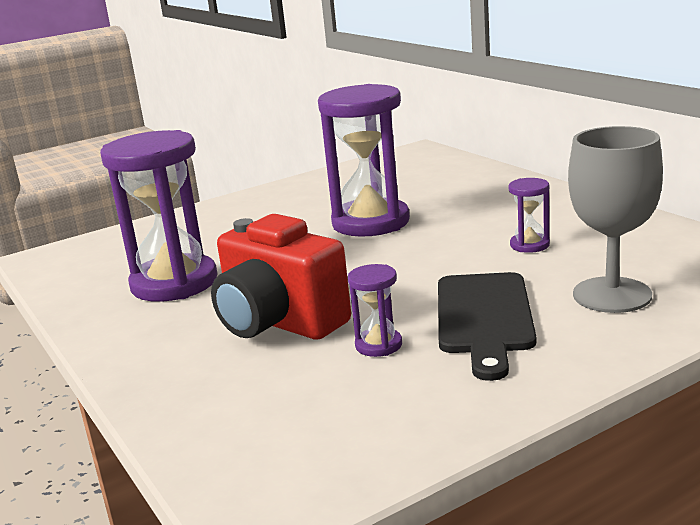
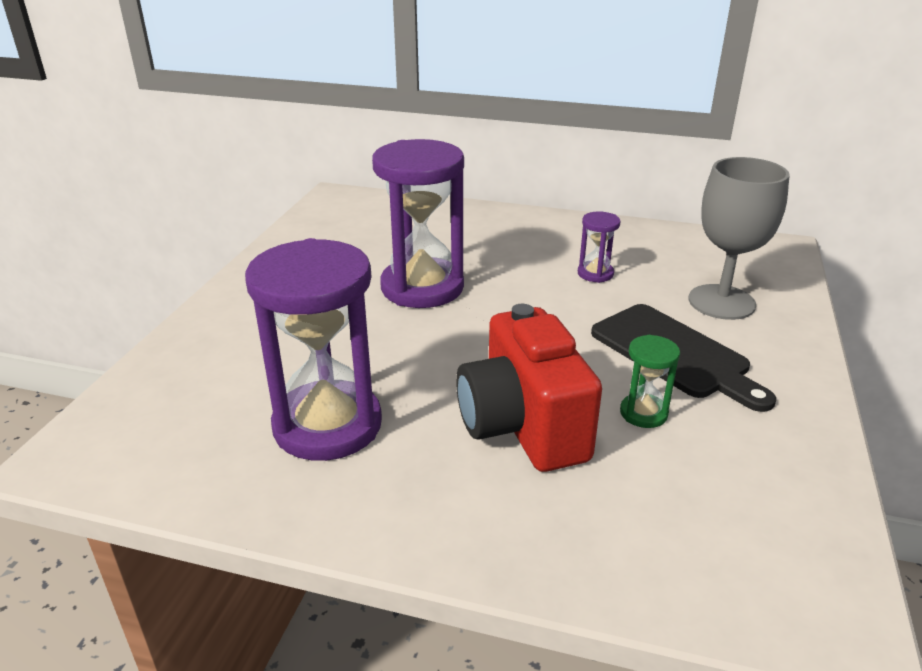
camera: 45 degrees left, 10 degrees up
(279, 323) = (523, 427): red camera -> red camera turned 75 degrees clockwise
(378, 345) = (643, 413): purple hourglass -> green hourglass

